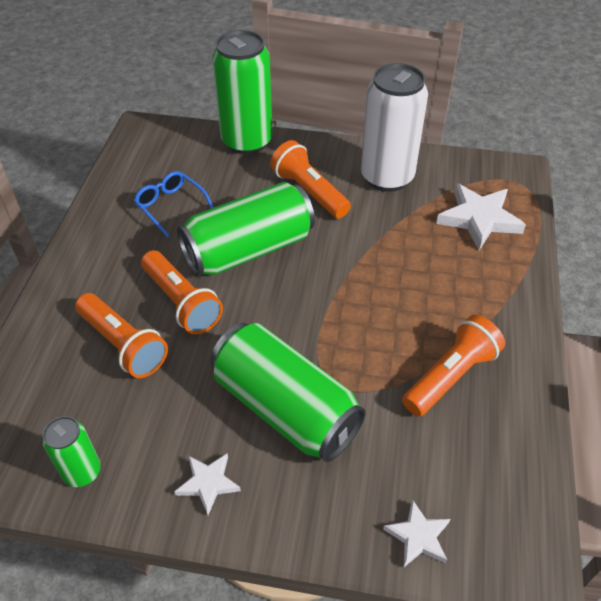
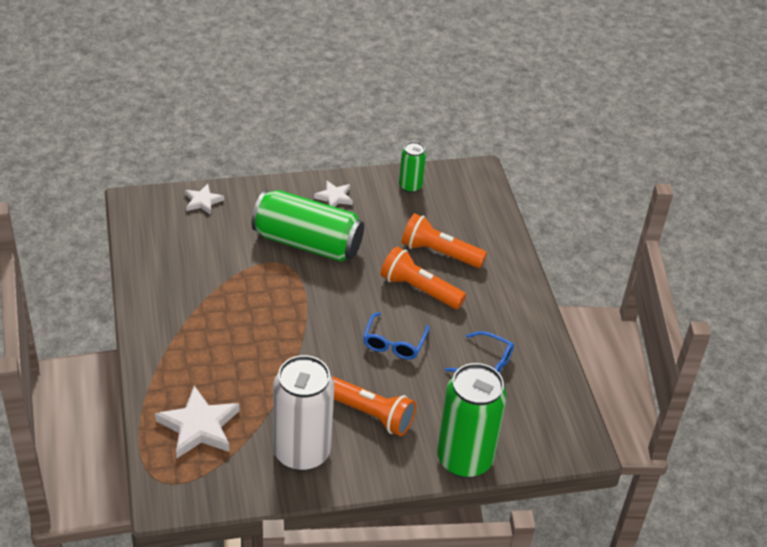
camera: 155 degrees right, 5 degrees down
(248, 249) = (394, 343): green can -> blue glasses
(450, 376) = (200, 287): orange flashlight -> none

